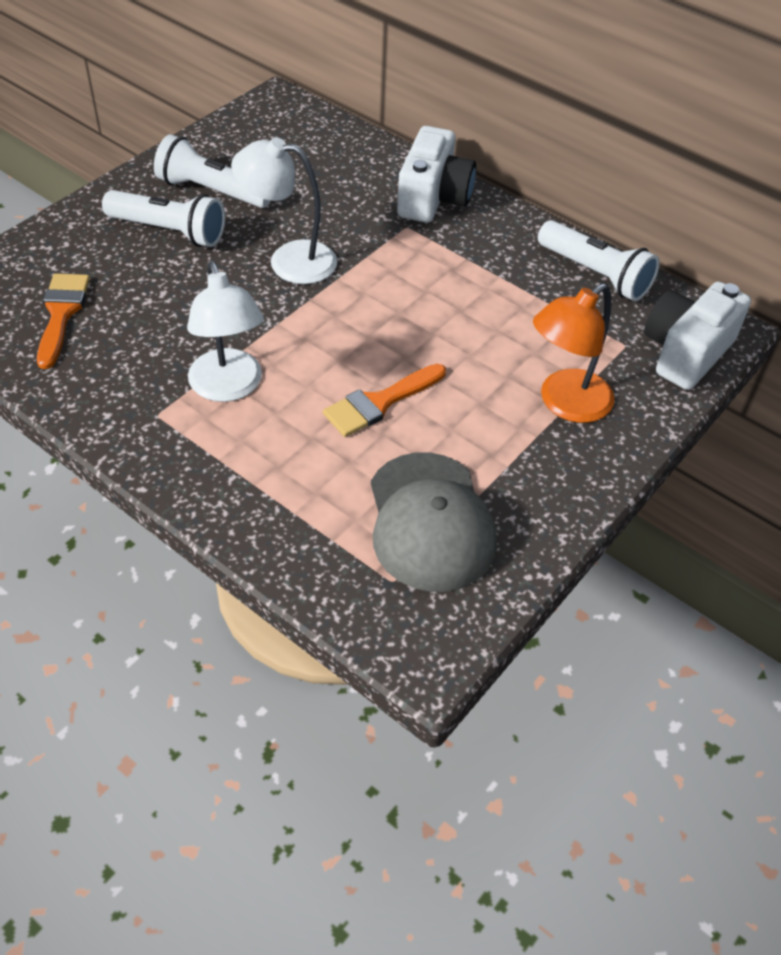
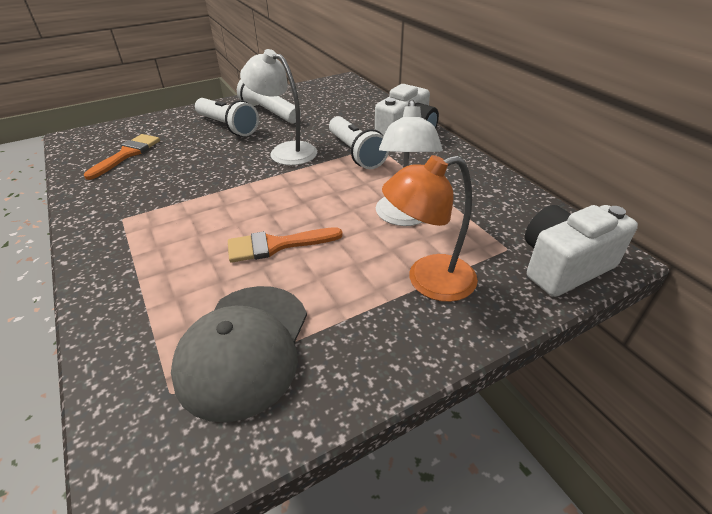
camera: 25 degrees right, 10 degrees down
(229, 387) = (182, 212): white lamp -> white lamp (403, 217)
(595, 274) = (505, 196): white flashlight -> white flashlight (355, 153)

